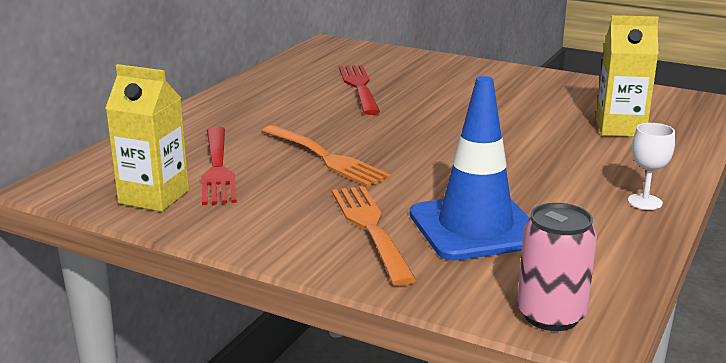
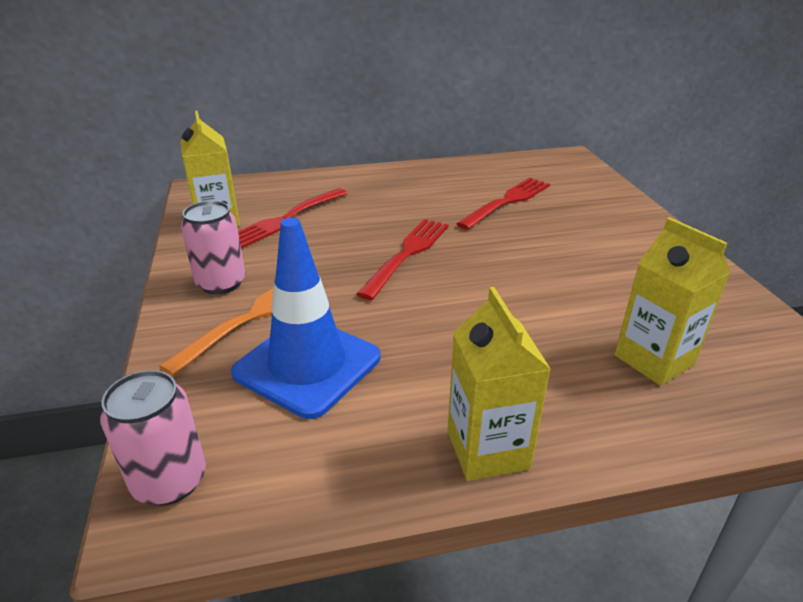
camera: 50 degrees right, 10 degrees up
(288, 227) = (221, 283): none -> pink can
(324, 157) = (355, 245): orange fork -> none
(376, 145) = (407, 255): none -> red fork
(644, 202) = (487, 449): white goblet -> yellow carton

